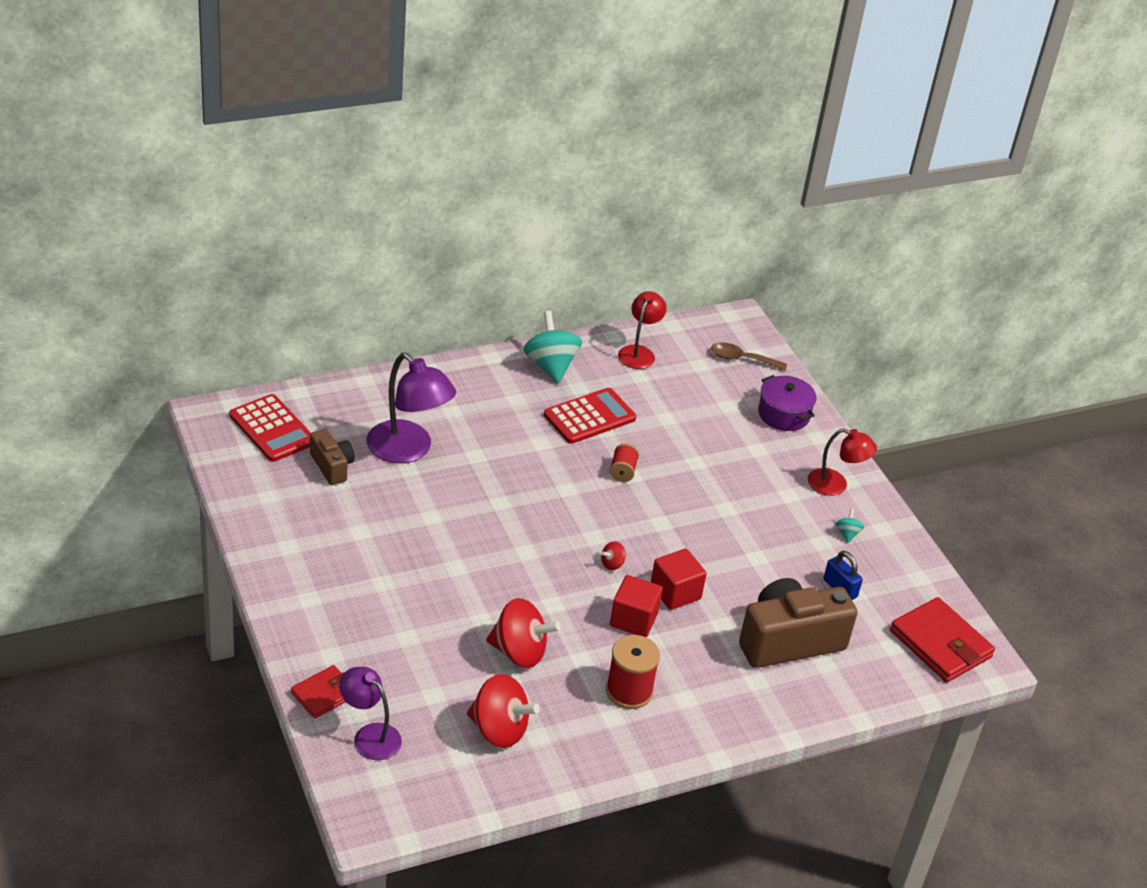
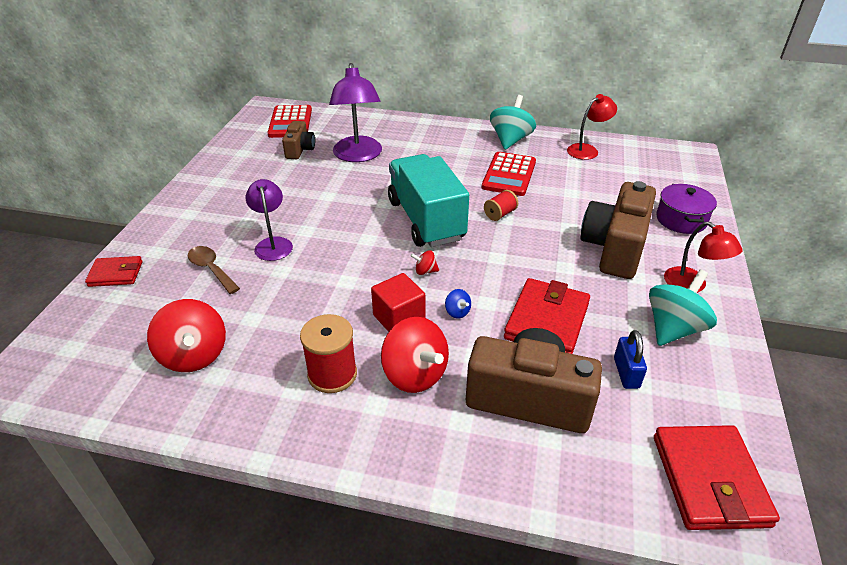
camera: 40 degrees right, 0 degrees up
(370, 736) = (104, 315): purple lamp -> purple lamp (273, 244)
(519, 652) = (280, 304): red spinning top -> red spinning top (415, 374)
(560, 507) = (426, 220): none -> turquoise truck
(589, 417) = (509, 175): red calculator -> red calculator turned 105 degrees clockwise
(675, 592) = (457, 312): red cube -> blue spinning top
(741, 359) = (672, 175): brown spoon -> brown spoon (211, 269)
(750, 471) = (614, 248): none -> brown camera
(751, 569) = (547, 321): none -> red wallet
(847, 534) = (673, 328): turquoise spinning top -> turquoise spinning top, size x2.27

